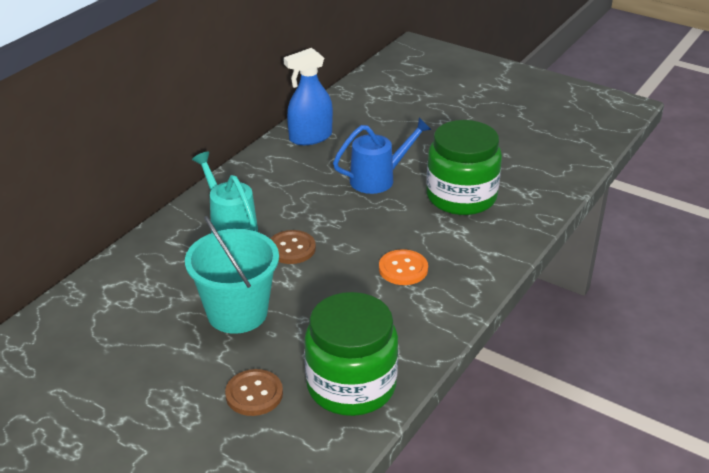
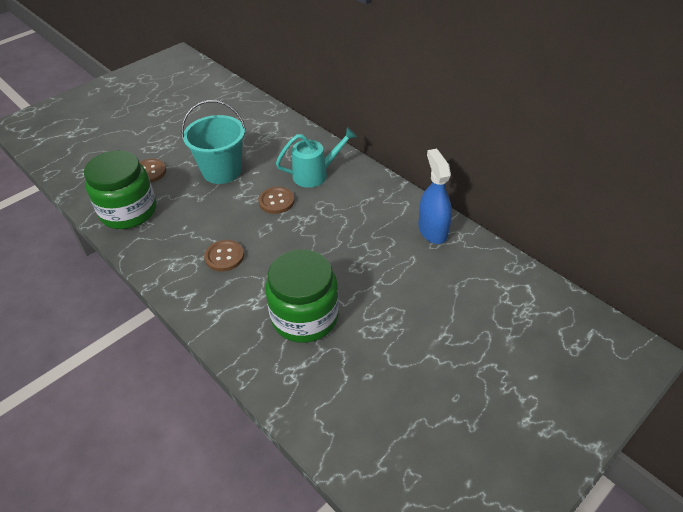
camera: 105 degrees right, 10 degrees up
(378, 179) = (352, 264): blue watering can -> none
(403, 269) = (224, 256): orange button -> brown button

